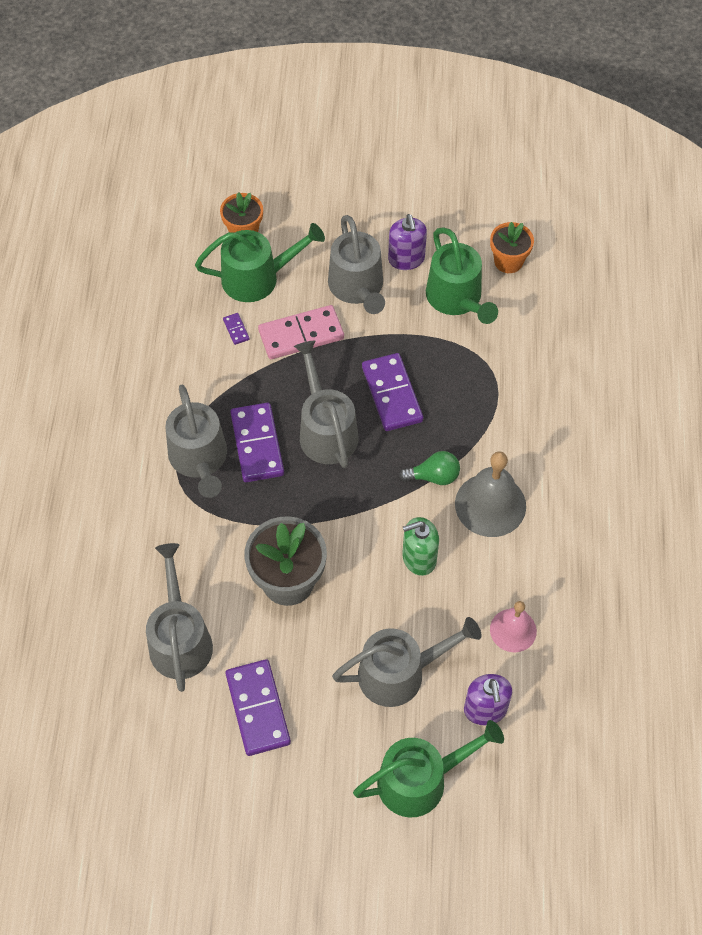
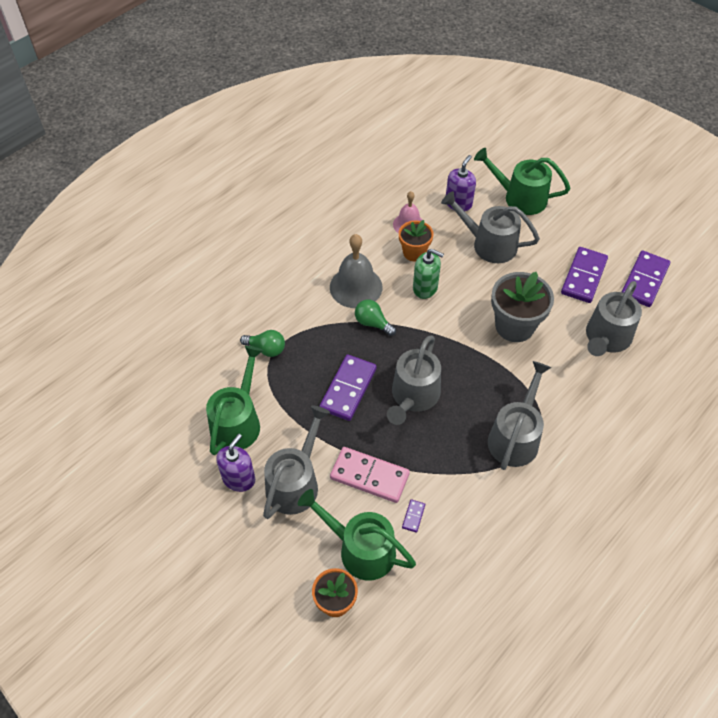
camera: 140 degrees left, 5 degrees down
(257, 444) = (467, 419): purple domino -> purple domino (644, 281)
(505, 376) = (266, 349): none -> green light bulb
(508, 261) = (174, 422): orange flower pot -> orange flower pot (414, 252)

